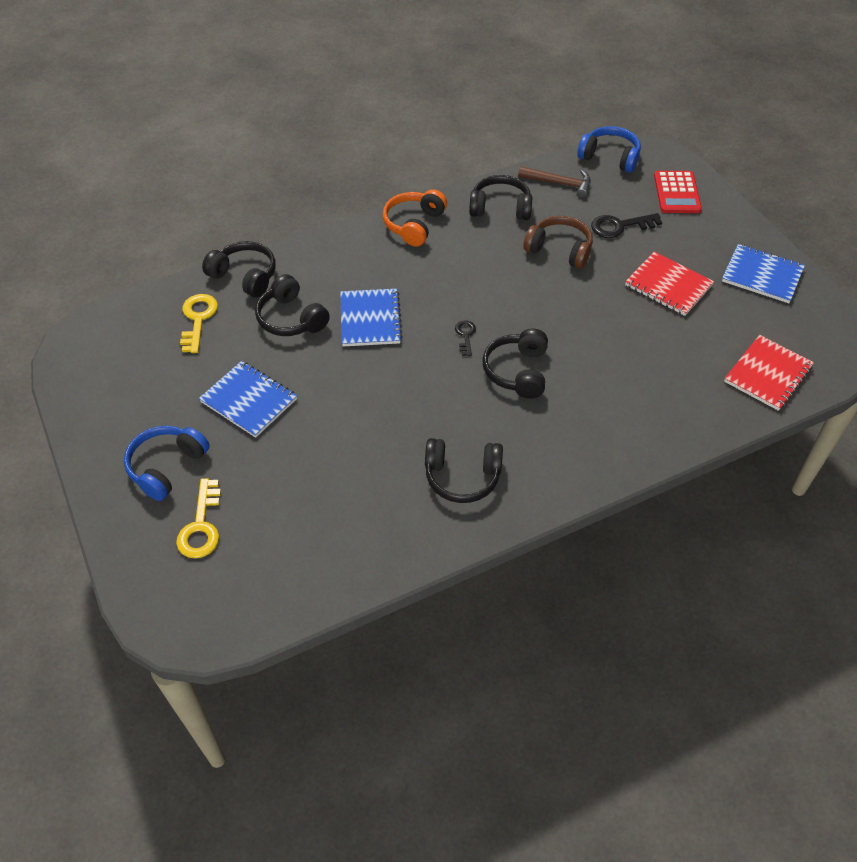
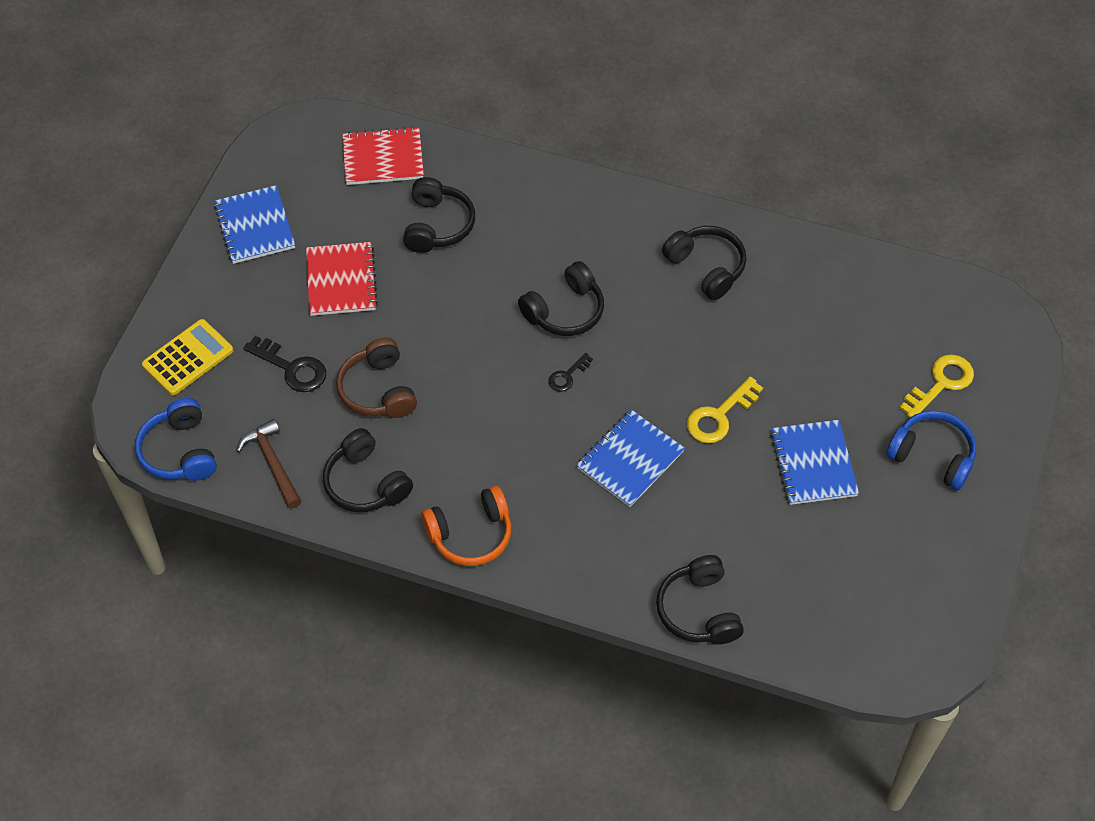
camera: 135 degrees left, 5 degrees up
(167, 467) = (932, 456): blue headphones -> blue headphones turned 135 degrees counterclockwise
(198, 319) = (788, 593): yellow key -> yellow key (719, 416)
(291, 318) = (700, 520): black headphones -> black headphones (437, 225)
(677, 193) = (188, 358): red calculator -> yellow calculator

